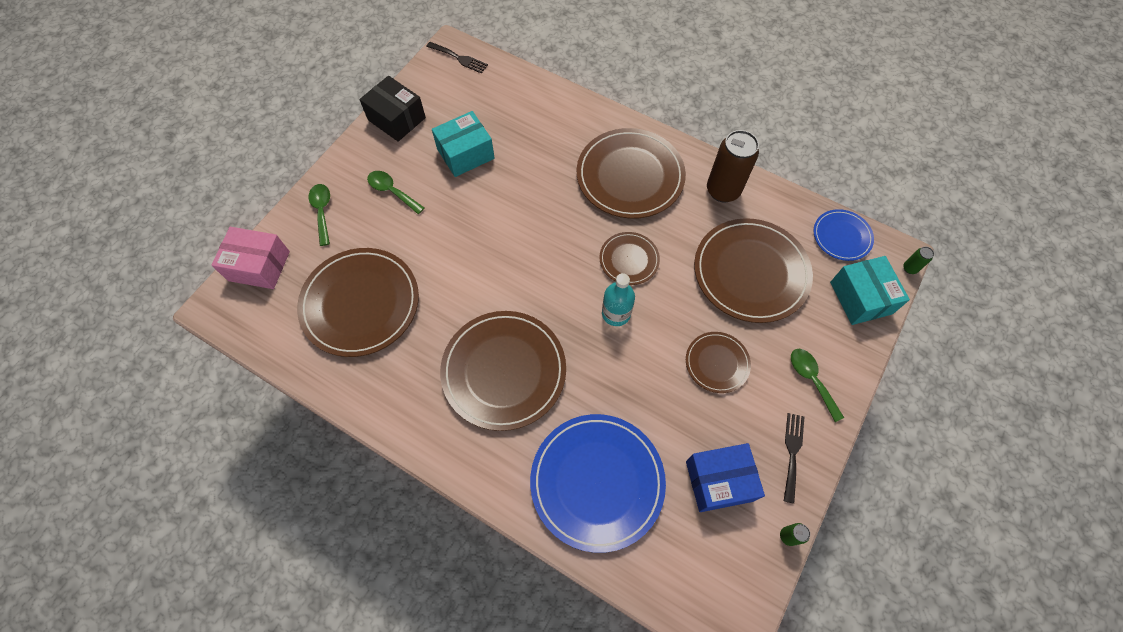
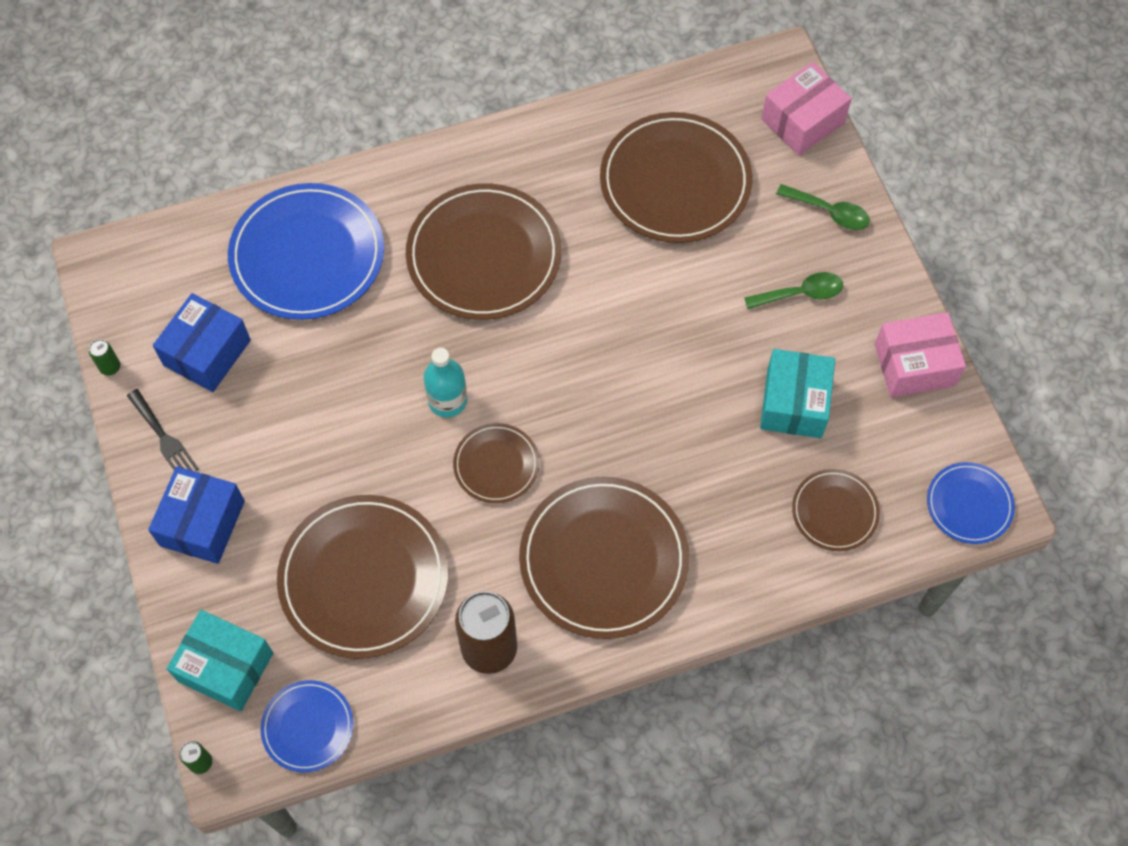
camera: 130 degrees right, 0 degrees up
(396, 119) = (914, 365): black box -> pink box
(459, 58) = (969, 504): black fork -> blue plate
(717, 363) = (306, 450): brown plate -> brown plate (834, 511)
(811, 380) = (202, 523): green spoon -> blue box

